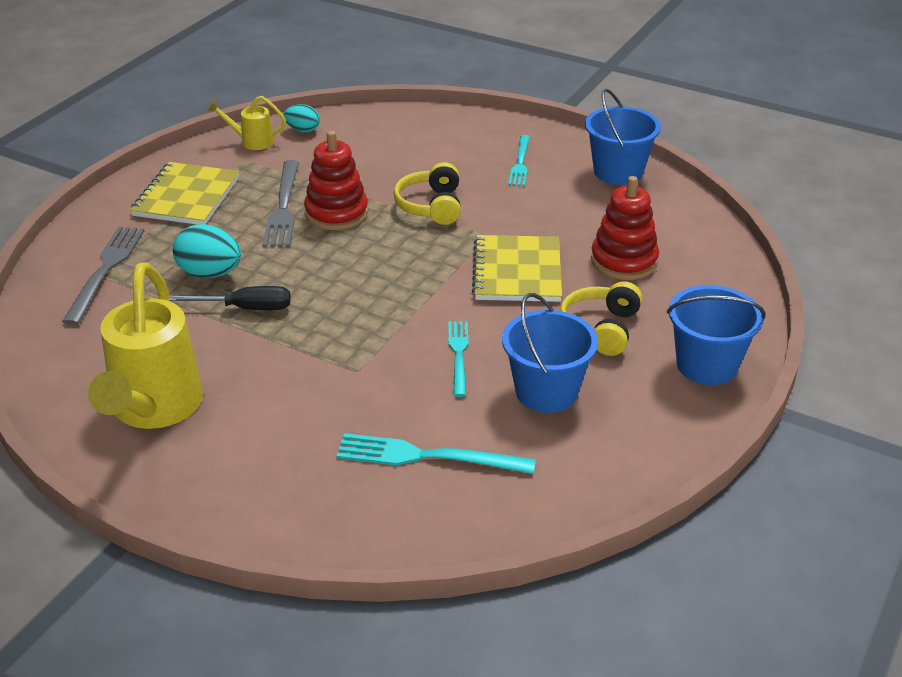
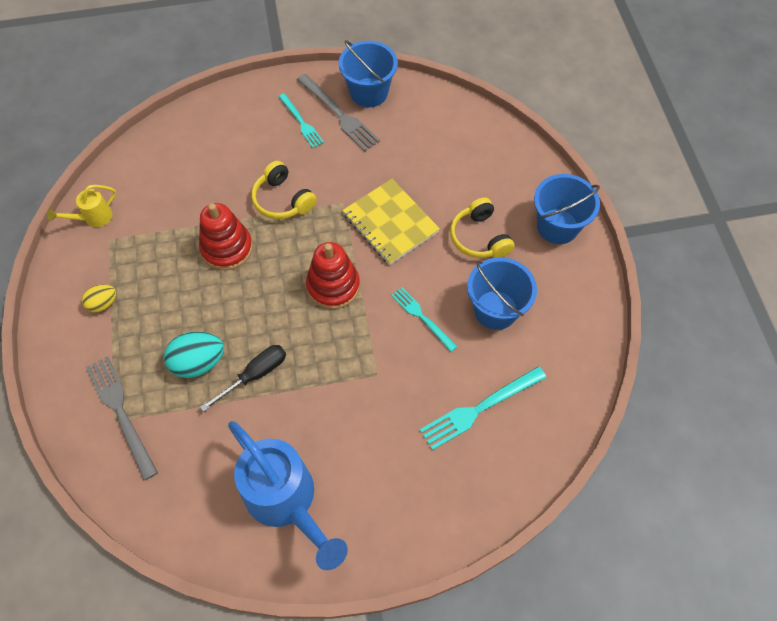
camera: 40 degrees left, 25 degrees up
(153, 410) = (287, 502): yellow watering can -> blue watering can
(186, 197) = (103, 304): yellow notebook -> yellow egg
(283, 207) = (184, 267): grey fork -> grey fork (338, 114)
(302, 130) = (119, 183): turquoise egg -> none
(624, 261) = (442, 171): red stacking toy -> red stacking toy (333, 286)

